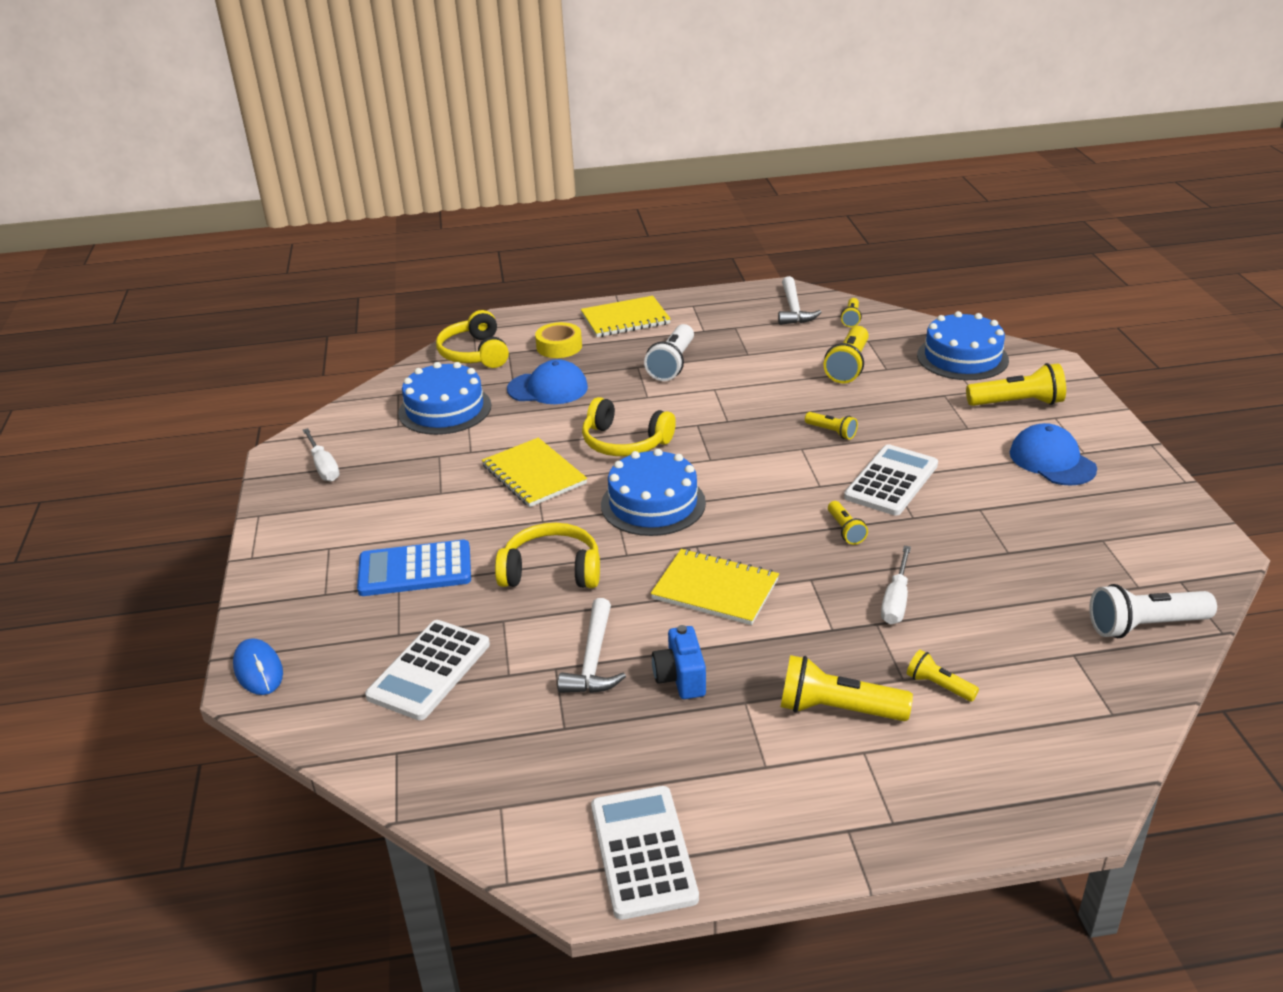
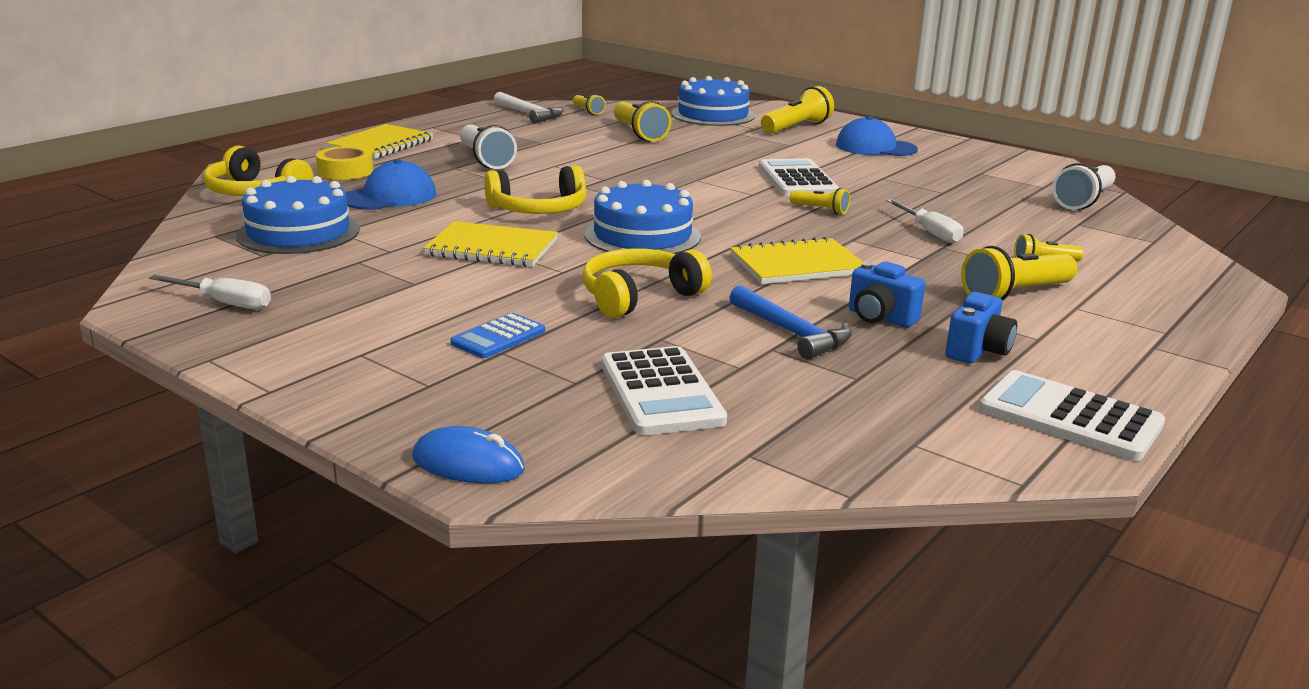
camera: 45 degrees left, 10 degrees down
(415, 569) = (498, 337): blue calculator -> blue calculator, size x0.61
(593, 659) = (791, 333): white hammer -> blue hammer
(693, 751) = (978, 351): none -> blue camera
(831, 432) = (700, 167): yellow flashlight -> none

